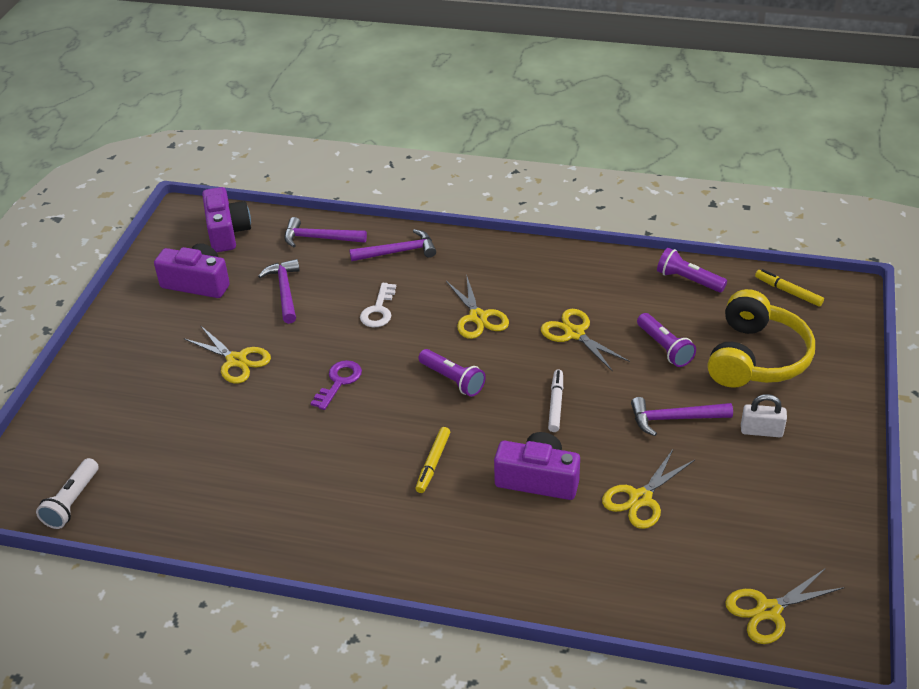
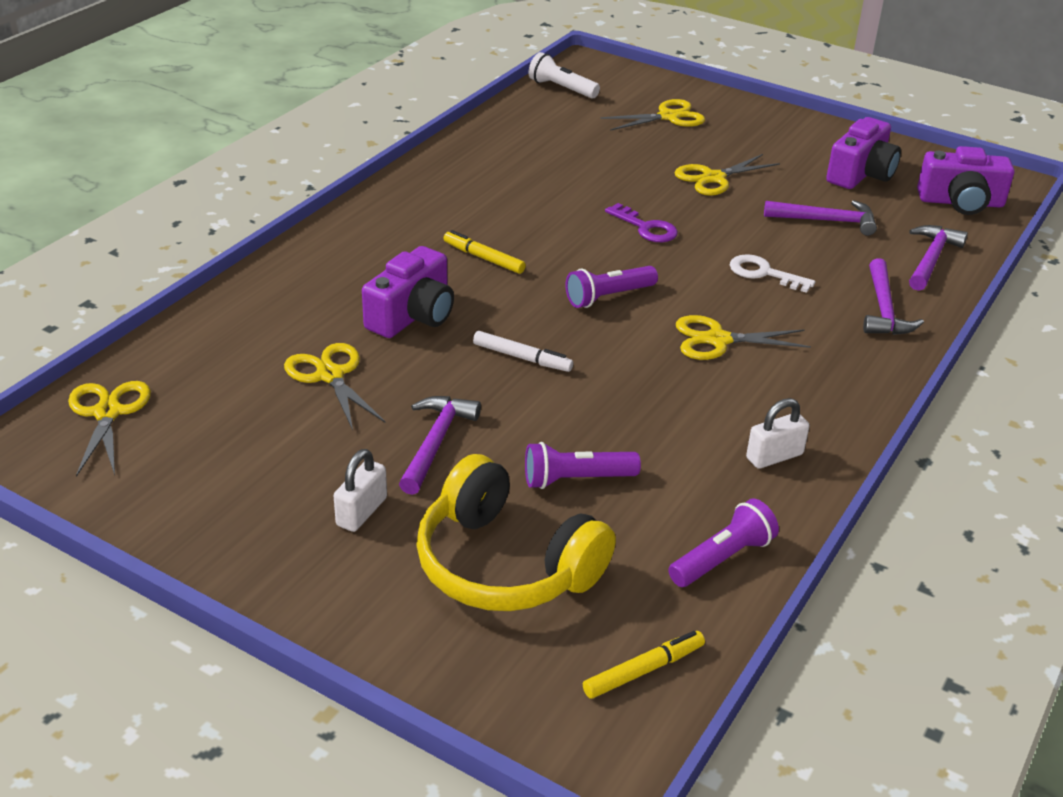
camera: 105 degrees right, 5 degrees down
(574, 333) = (647, 408): yellow scissors -> yellow scissors (668, 117)
(587, 275) = (774, 456): none -> white padlock

